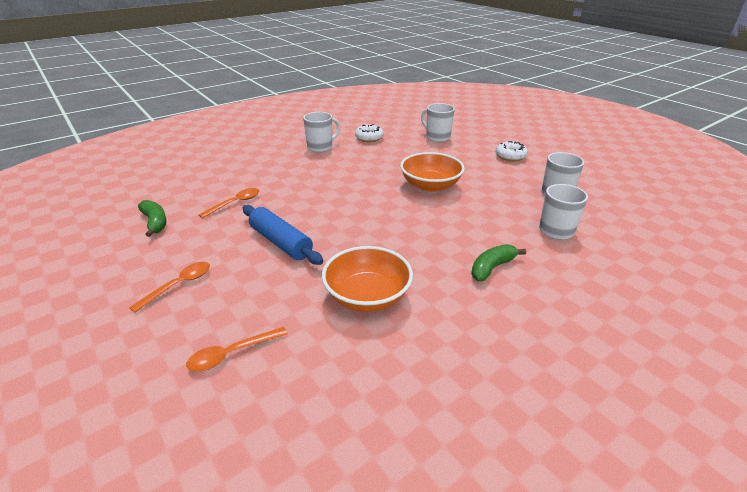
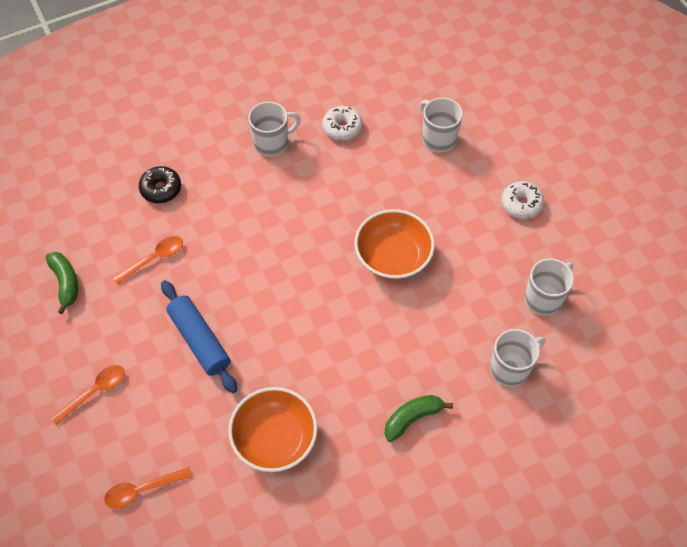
camera: 10 degrees right, 25 degrees up
(238, 171) = (161, 189): none -> black donut

